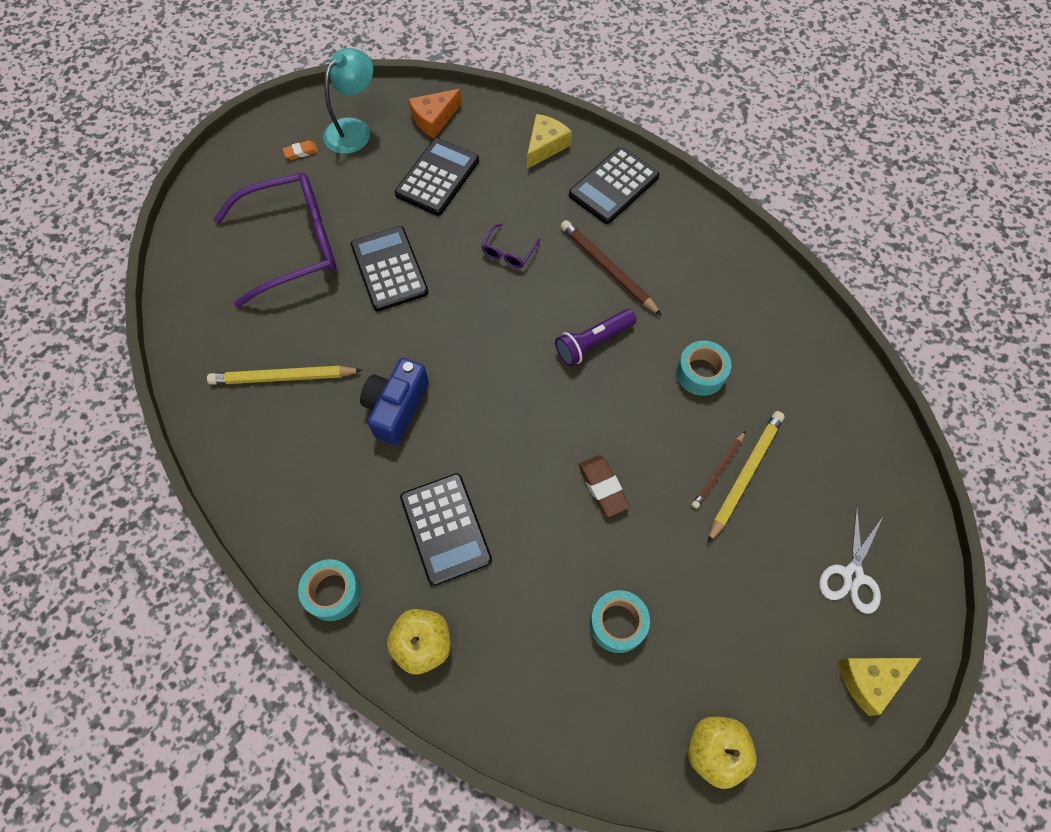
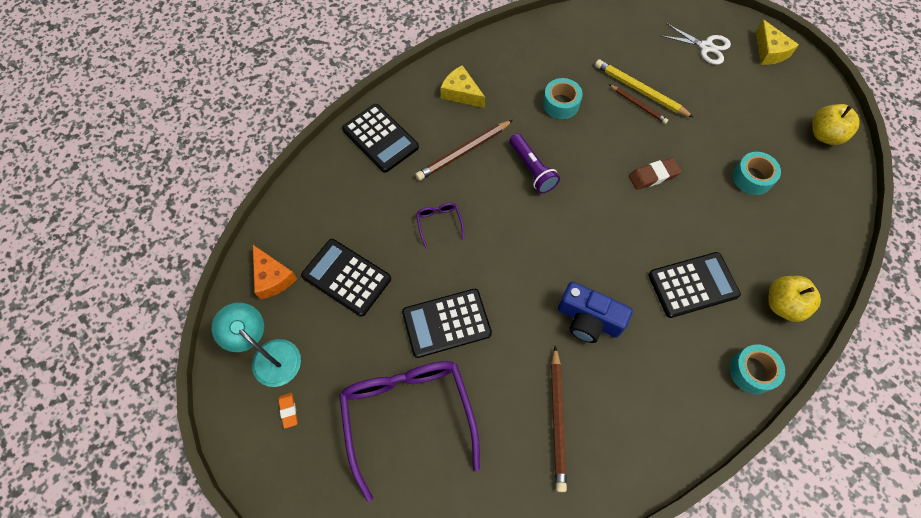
camera: 85 degrees left, 0 degrees up
(283, 377) = (557, 420): yellow pencil -> brown pencil
(508, 252) = (439, 223): purple glasses -> purple glasses turned 135 degrees counterclockwise
(545, 146) = (326, 185): yellow cheese -> yellow cheese (461, 93)

